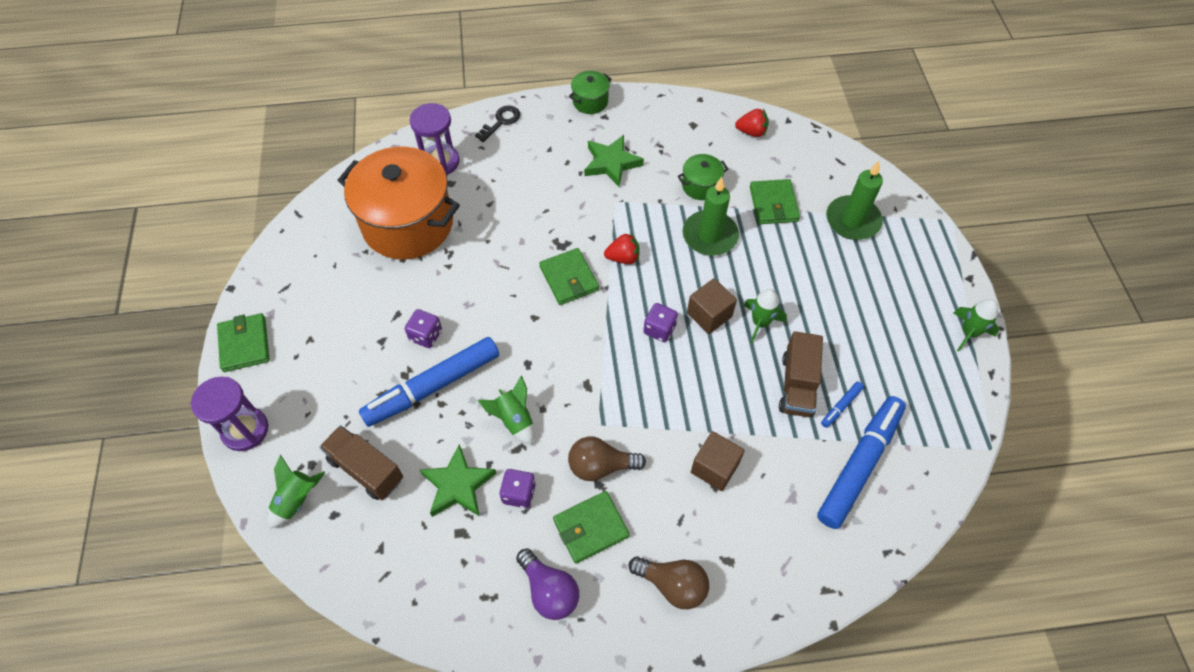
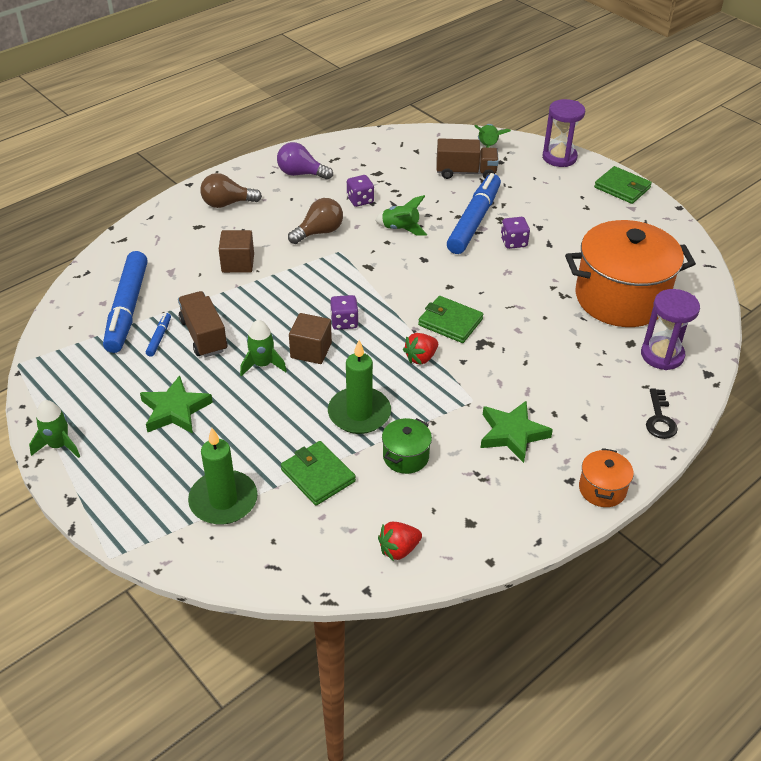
camera: 145 degrees right, 15 degrees down
(458, 485) = (402, 188): green star -> green star (175, 410)
(590, 102) = (602, 489): green pot -> orange pot
(590, 528) = (299, 205): green wallet -> none

